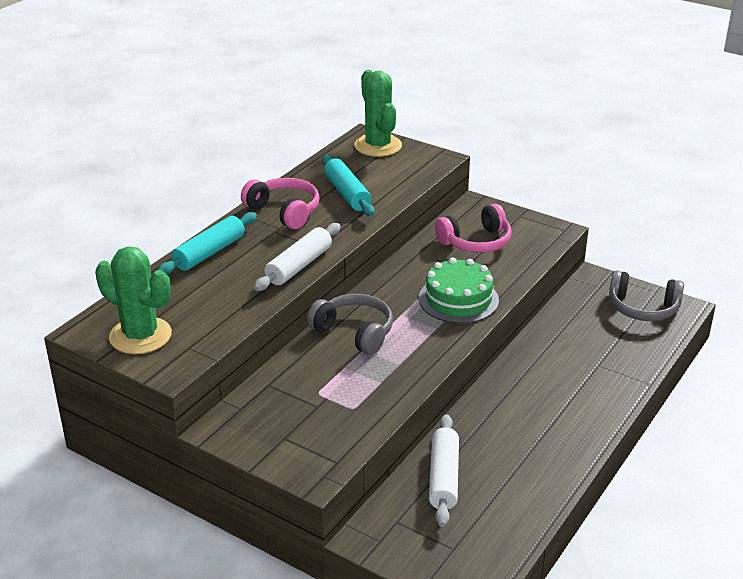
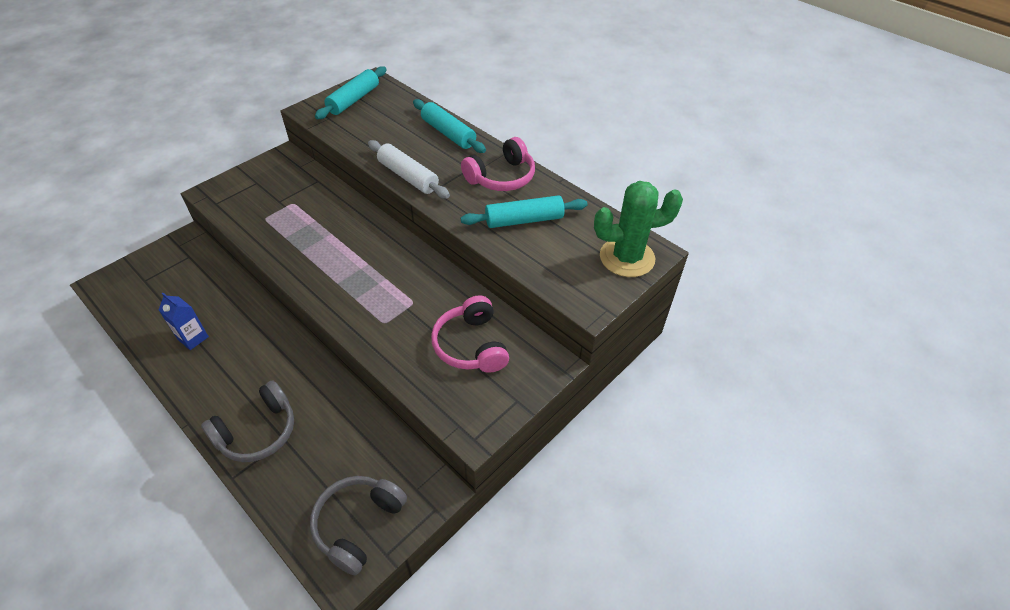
camera: 100 degrees right, 15 degrees up
(140, 336) = (354, 100): green cactus -> turquoise rolling pin
(354, 332) = (357, 232): grey headphones -> grey headphones (258, 432)
(443, 477) = (212, 289): white rolling pin -> none
(458, 299) = (374, 308): green cake -> none
(519, 466) = (193, 338): none -> blue carton

